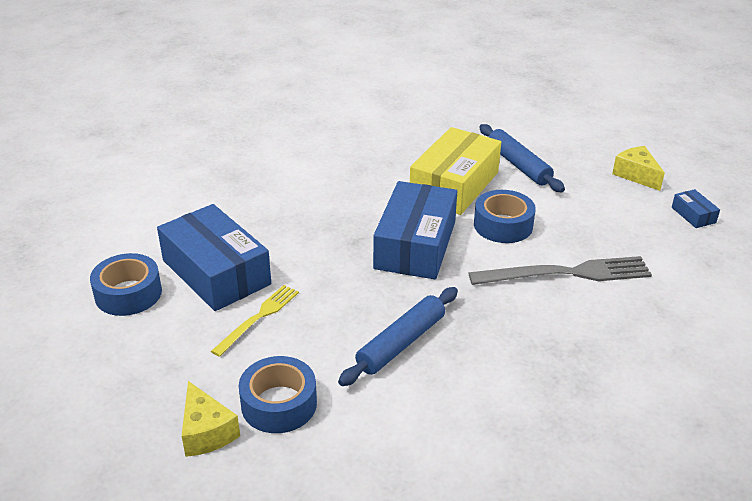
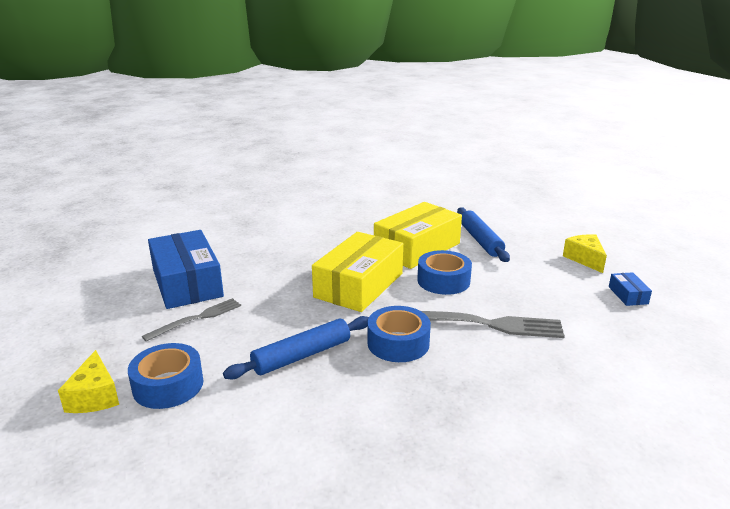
camera: 15 degrees right, 10 degrees down
(128, 294) = (111, 288): blue tape -> blue tape (398, 343)
(258, 318) = (197, 318): yellow fork -> grey fork
(415, 245) = (359, 285): blue box -> yellow box

